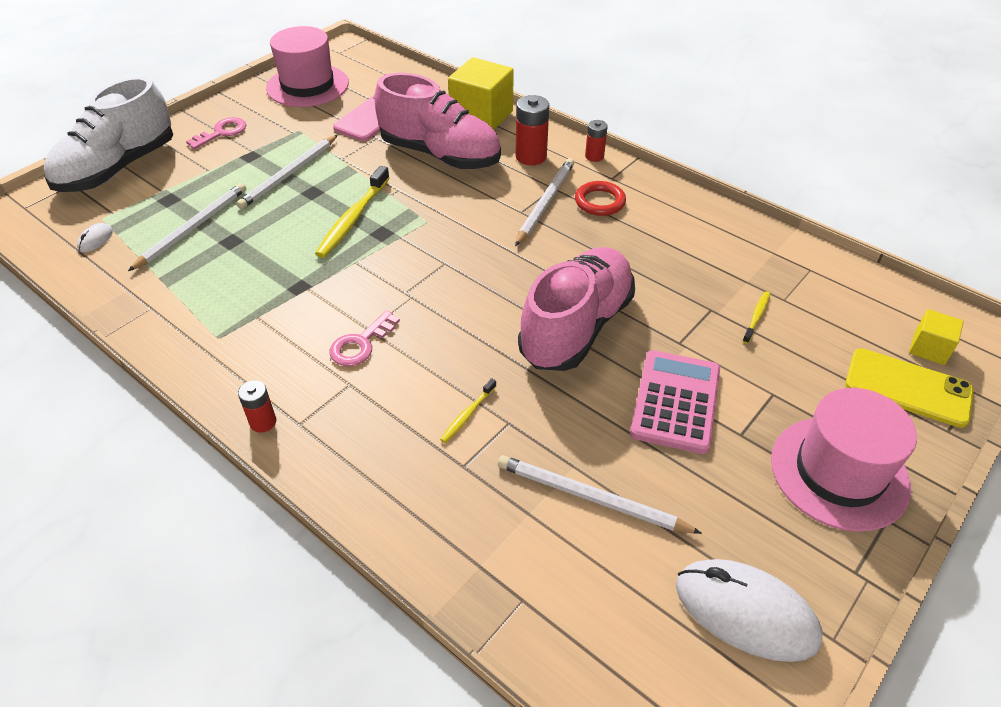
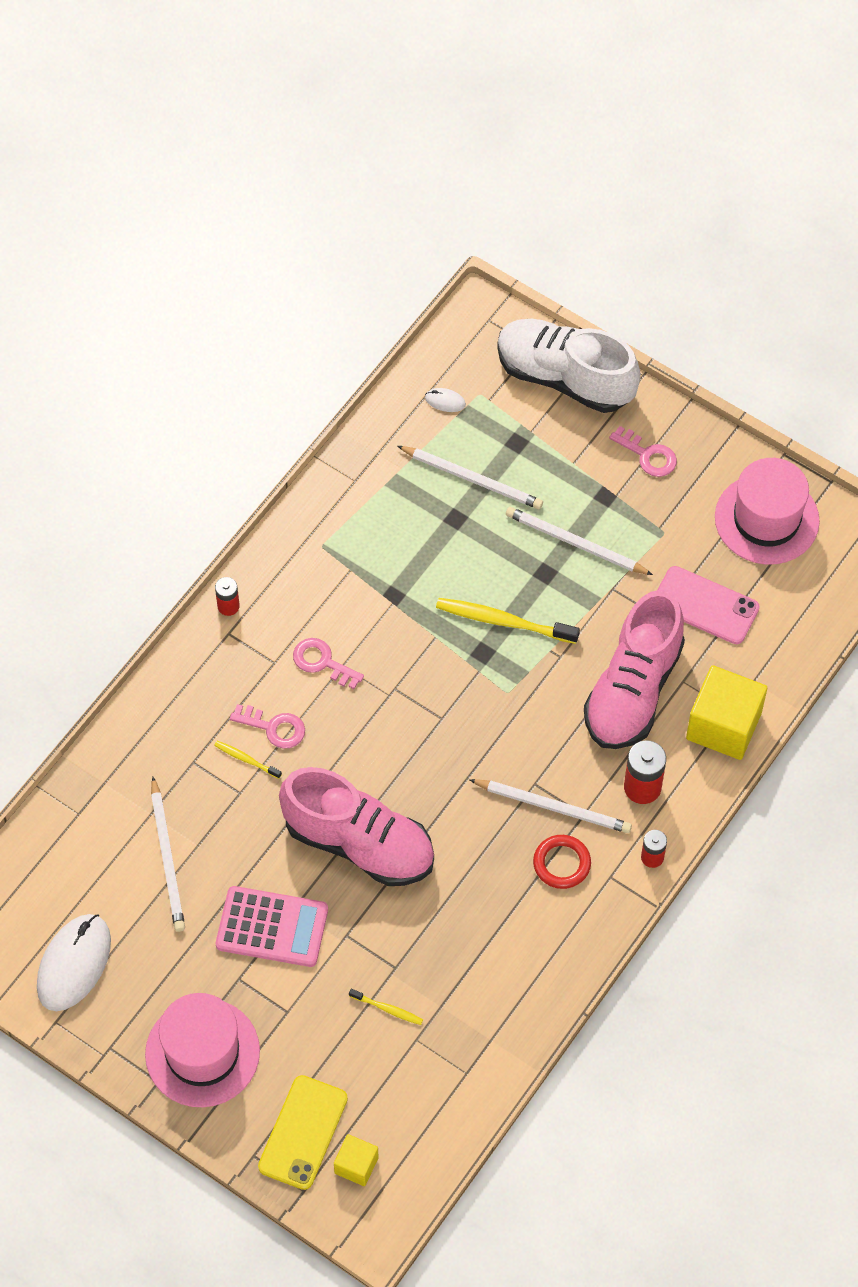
camera: 85 degrees right, 15 degrees up
(431, 388) = (274, 727): none -> pink key
(591, 497) = (167, 858): white pencil -> white pencil turned 150 degrees clockwise

